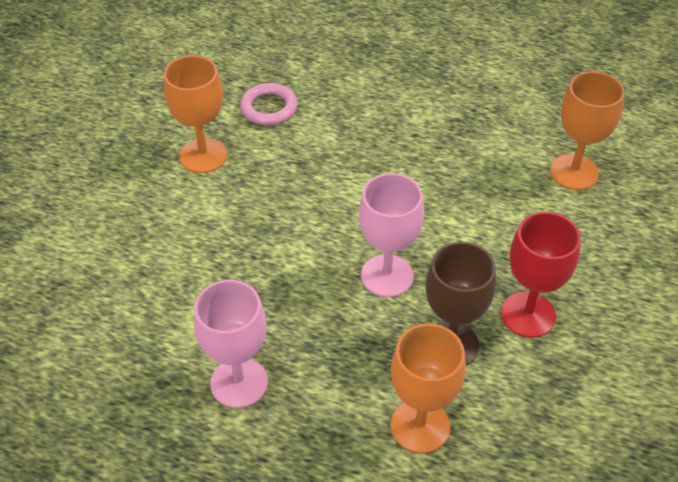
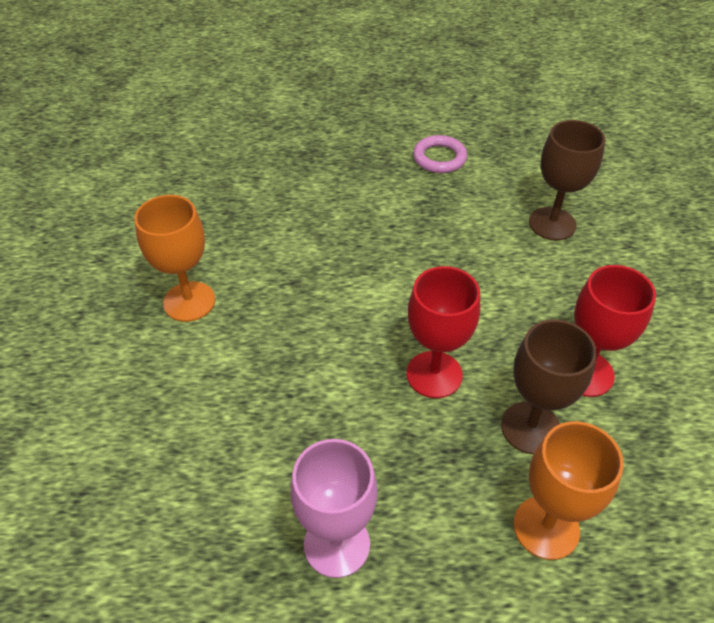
camera: 20 degrees left, 0 degrees up
(269, 108) = (237, 235): pink ring -> pink ring (439, 158)
(387, 276) = (434, 374): pink goblet -> red goblet
(574, 172) = (552, 224): orange goblet -> brown goblet

